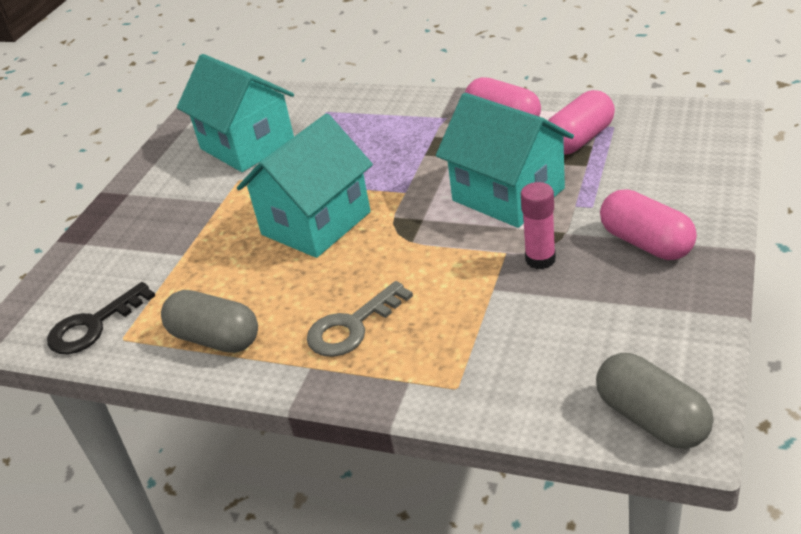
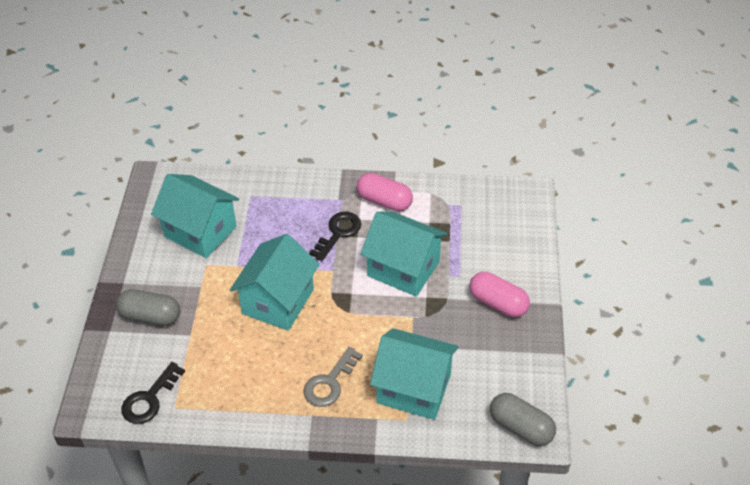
camera: 20 degrees left, 10 degrees up
(215, 338) = (241, 400): grey capsule -> grey capsule (150, 316)
(427, 152) = (338, 233): none -> black key
(480, 345) = (413, 389): none -> turquoise house
(540, 259) = (436, 321): pink glue stick -> none
(579, 140) = (440, 218): pink capsule -> none

